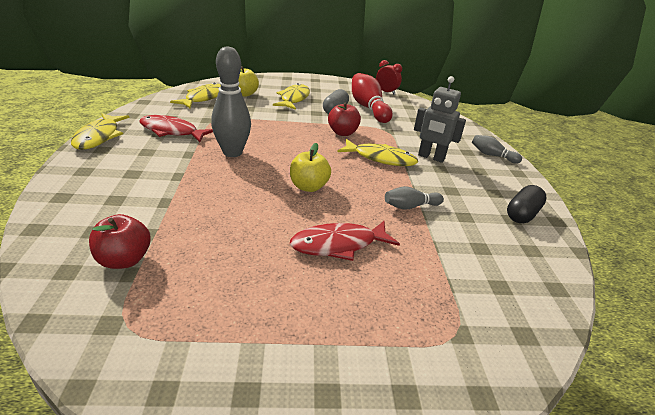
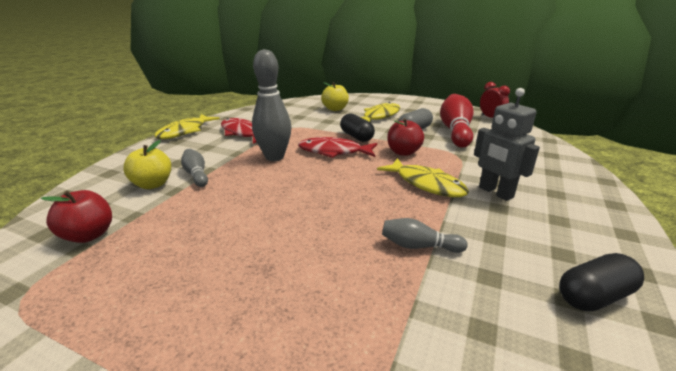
camera: 30 degrees right, 5 degrees down
(204, 98) = (296, 109): yellow fish -> none
(291, 122) = (356, 137): none -> black capsule
(308, 187) = (316, 200): yellow apple -> yellow apple (153, 184)
(338, 245) = (289, 271): red fish -> red fish (334, 152)
(492, 155) = (594, 203): grey bowling pin -> grey bowling pin (196, 174)

